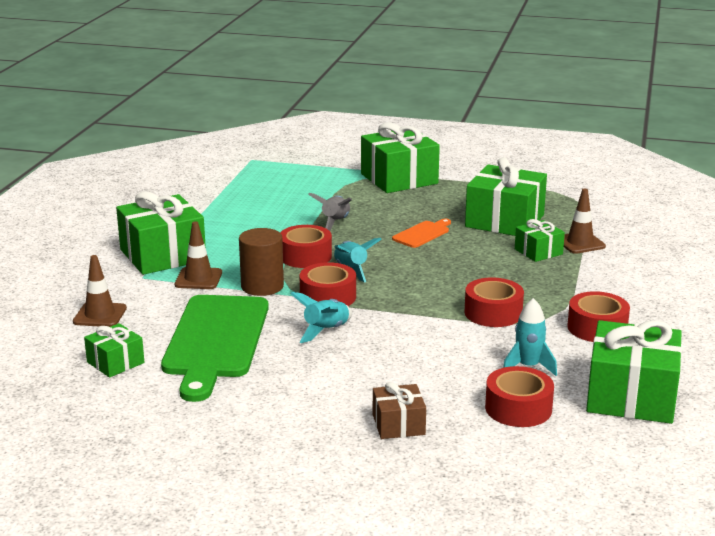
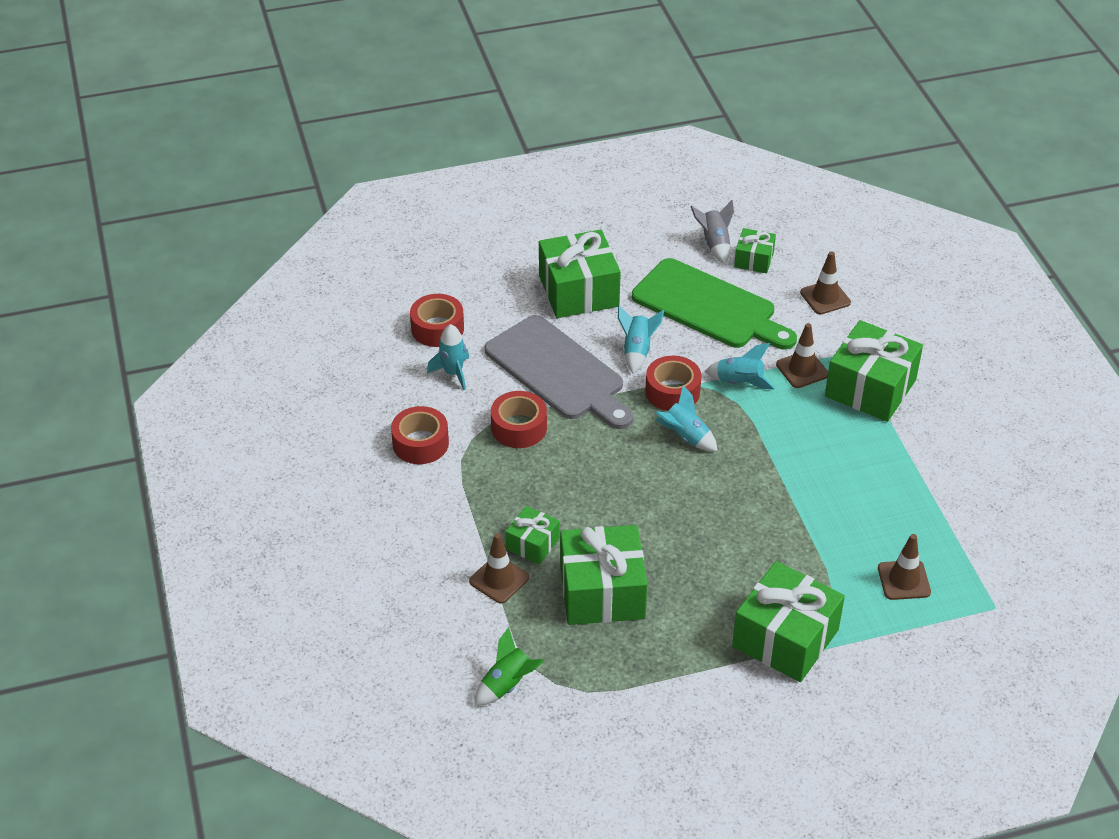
camera: 150 degrees right, 20 degrees up
(215, 341) = (709, 307): green cutting board -> green cutting board turned 150 degrees clockwise
(262, 286) = (739, 382): brown cylinder -> turquoise rocket
(290, 179) = (904, 580): none -> brown traffic cone
(305, 256) = (745, 440): red tape -> none
(335, 222) = (771, 510): grey rocket -> grey rocket (714, 244)
(398, 424) = (510, 283): brown gift -> none
(419, 338) = (558, 372): none -> grey cutting board
(422, 234) = (668, 527): orange cutting board -> none
(607, 204) = (507, 684): none -> green rocket
(631, 396) = (361, 372): green gift -> green gift (578, 291)

